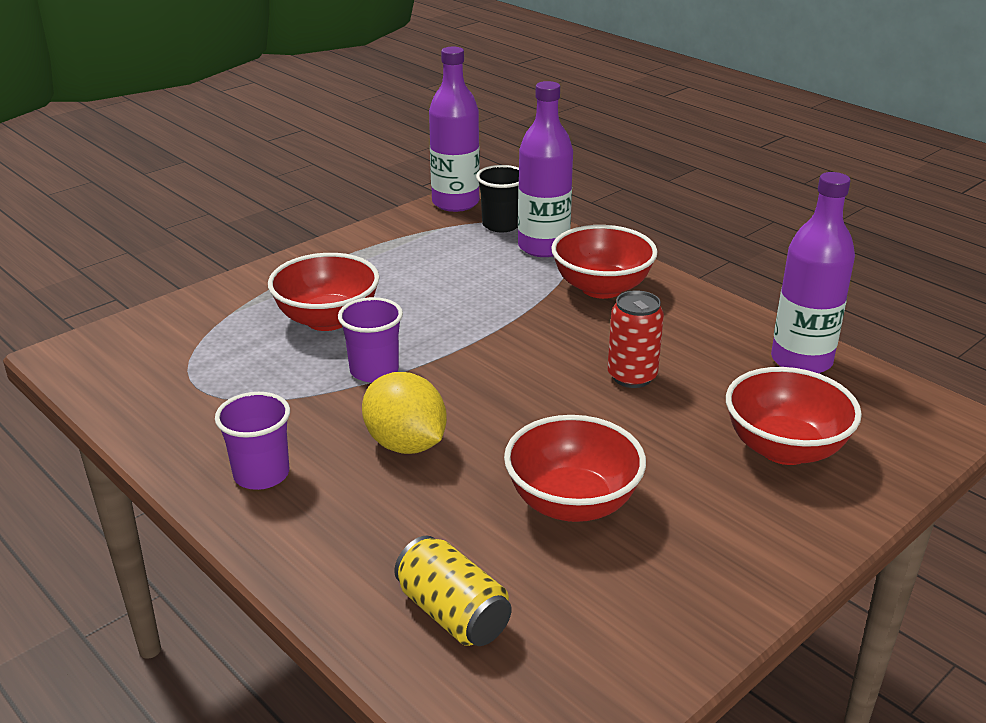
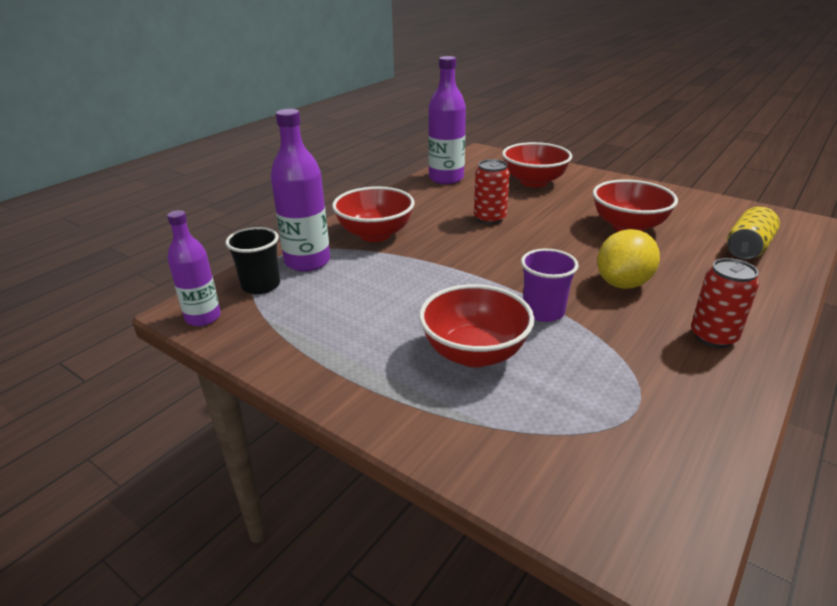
camera: 100 degrees left, 0 degrees up
(261, 474) = (713, 337): purple cup -> red can
(455, 203) = (203, 317): purple bottle -> purple bottle, size x0.66

